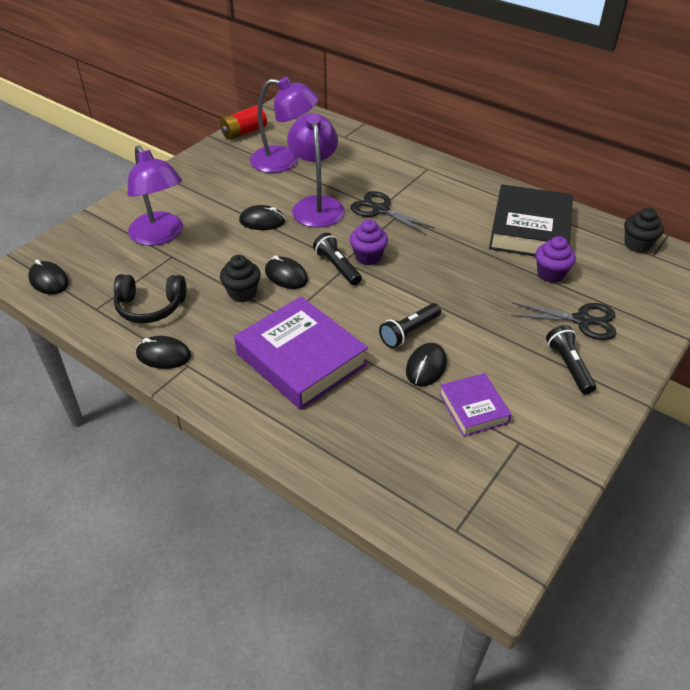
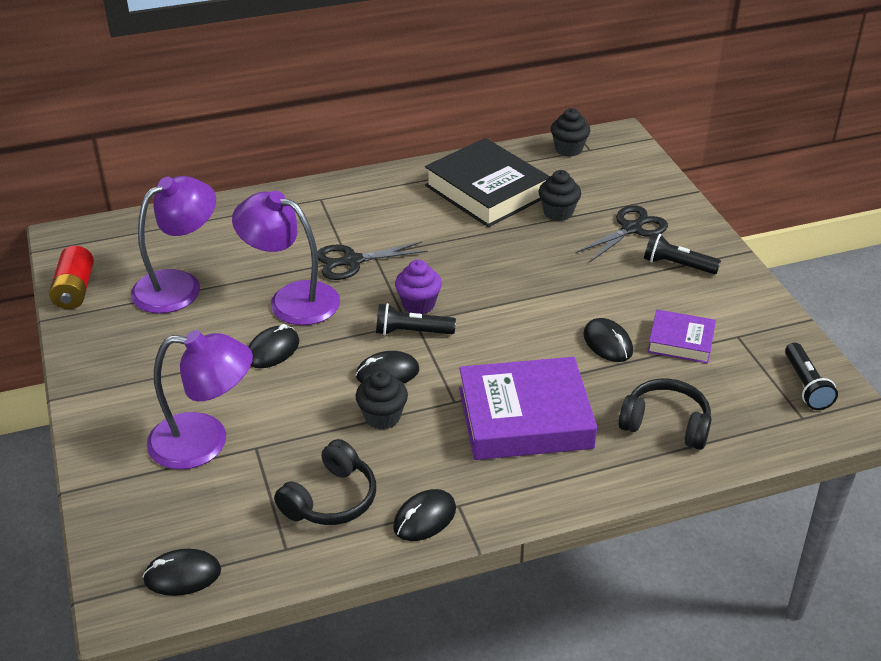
camera: 55 degrees left, 5 degrees down
(364, 440) = (665, 424): none -> black headphones
(409, 332) = (553, 331): black flashlight -> black flashlight (806, 386)
(550, 274) = (558, 213): purple cupcake -> black cupcake

